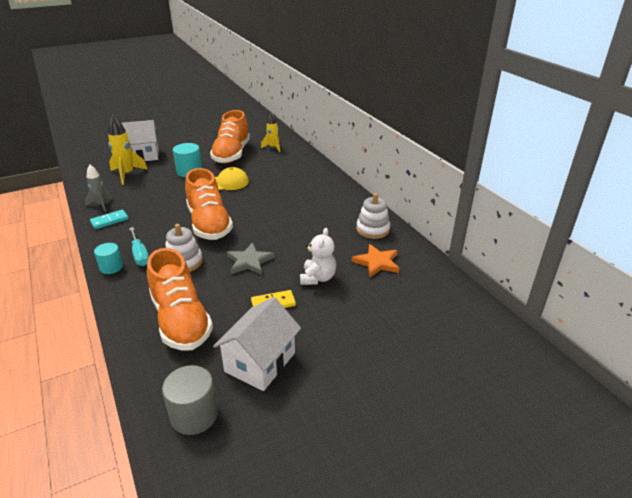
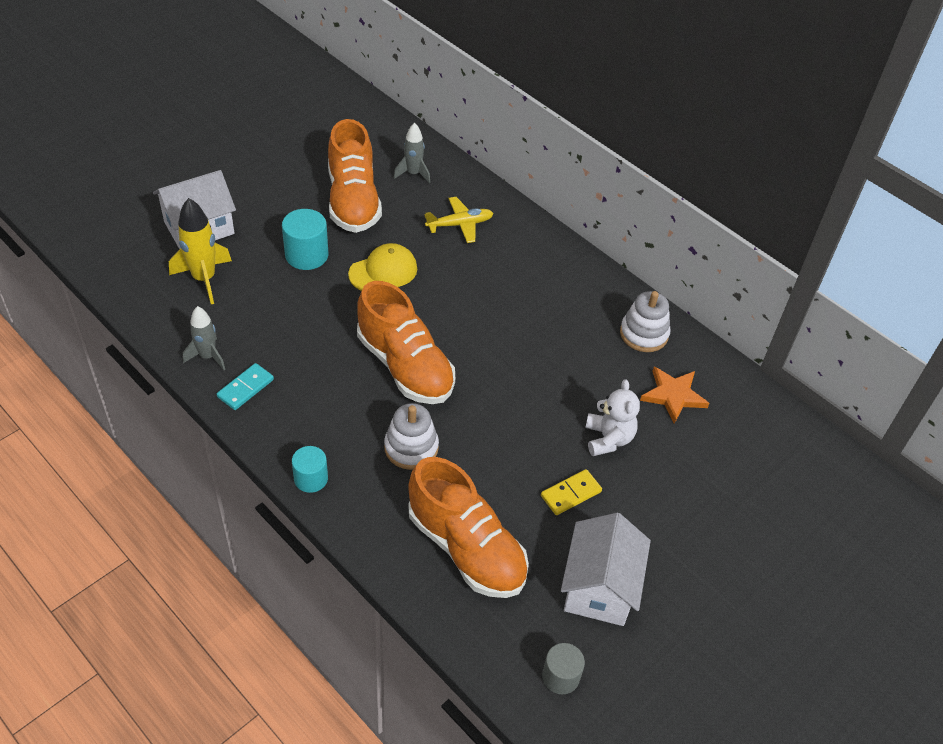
camera: 20 degrees left, 15 degrees up
(140, 254) = (337, 446): turquoise screwdriver -> none
(194, 415) = (560, 676): grey cylinder -> grey cylinder, size x0.66
(249, 261) = (502, 428): grey star -> none
(273, 147) = (413, 174): yellow rocket -> grey rocket
(285, 169) = (460, 224): none -> yellow plane

